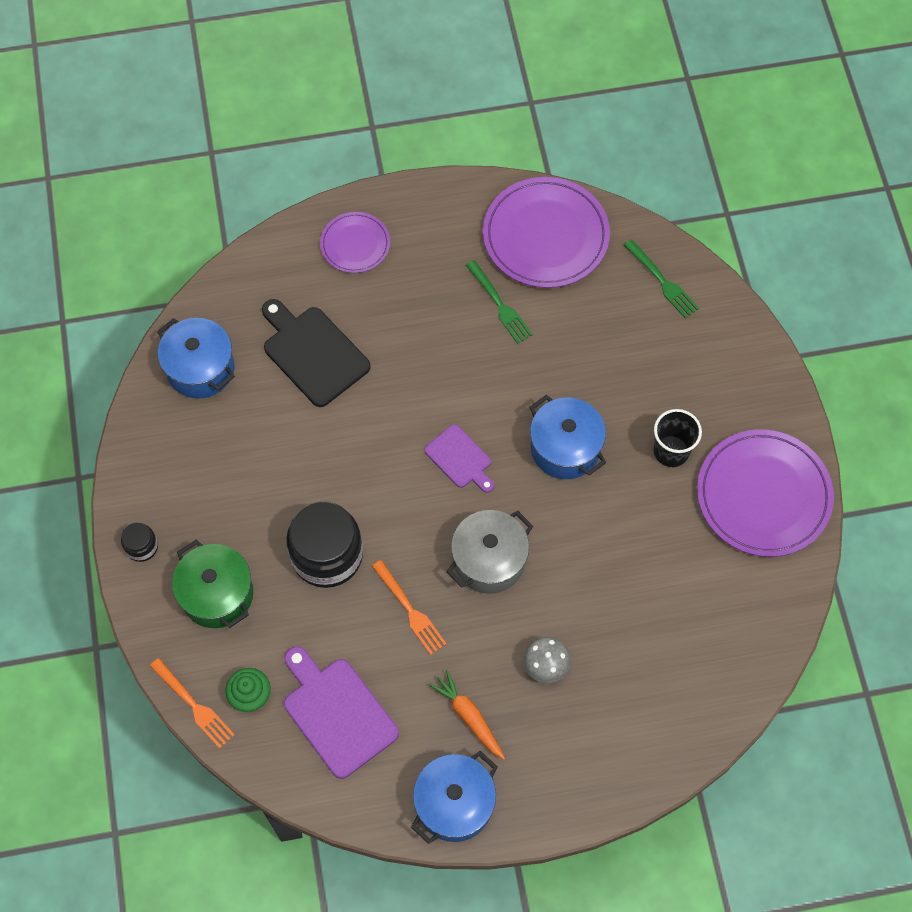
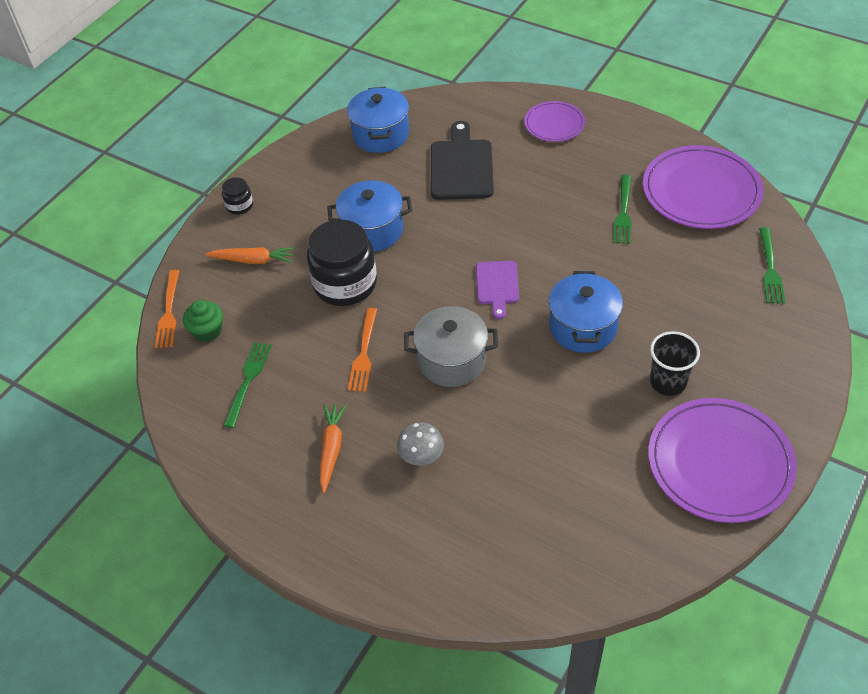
camera: 45 degrees right, 15 degrees down
(217, 594) = (253, 260): green pot -> orange carrot
(337, 713) = (248, 381): purple cutting board -> green fork
(454, 803) = (260, 498): blue pot -> blue pot (372, 230)

